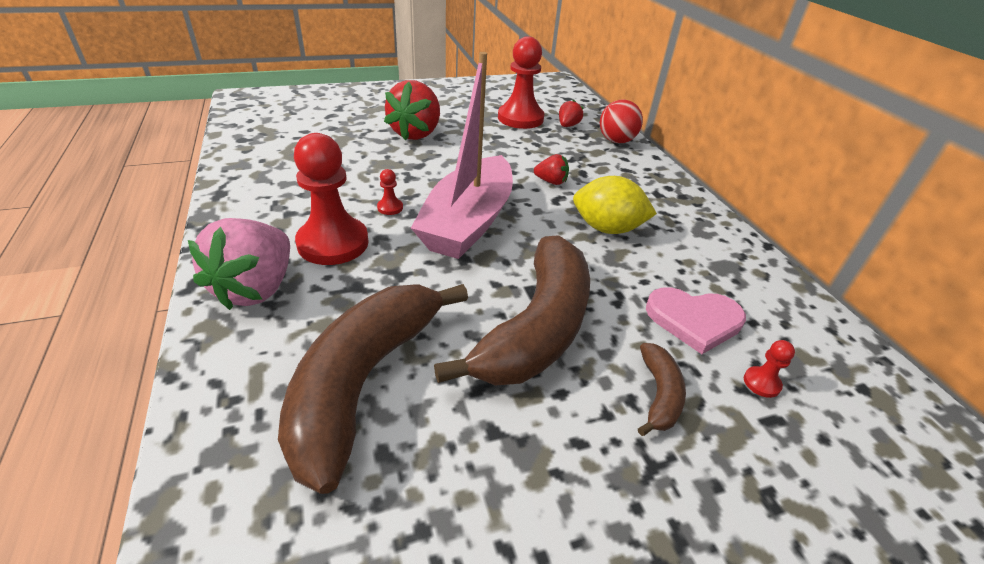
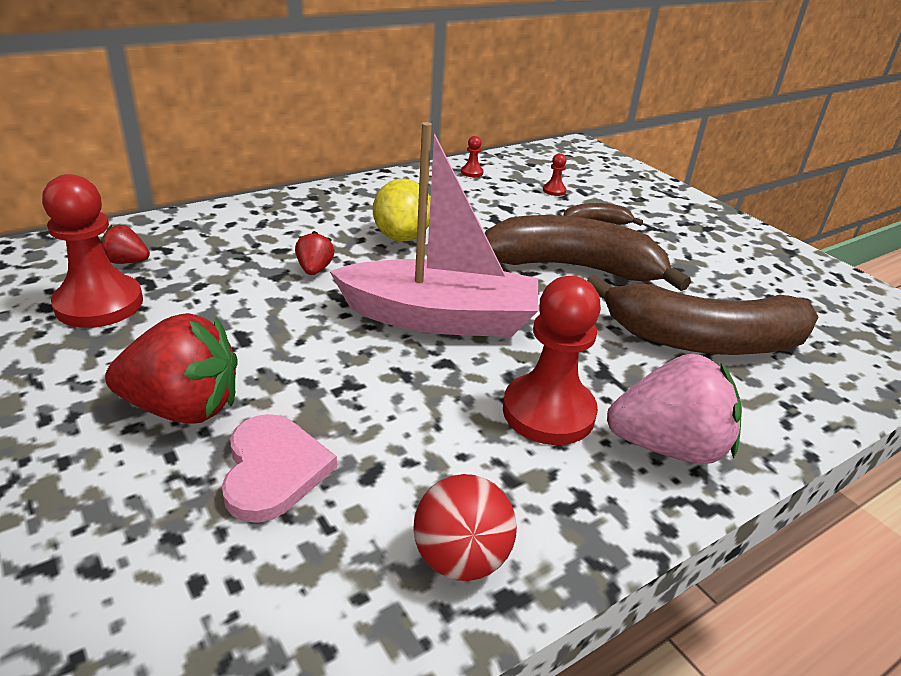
camera: 105 degrees left, 5 degrees down
(390, 207) = (442, 384): red pawn -> red pawn (472, 172)
(616, 141) = (178, 227): red ball -> red ball (461, 558)
(694, 320) = (510, 206): pink heart -> pink heart (273, 470)

